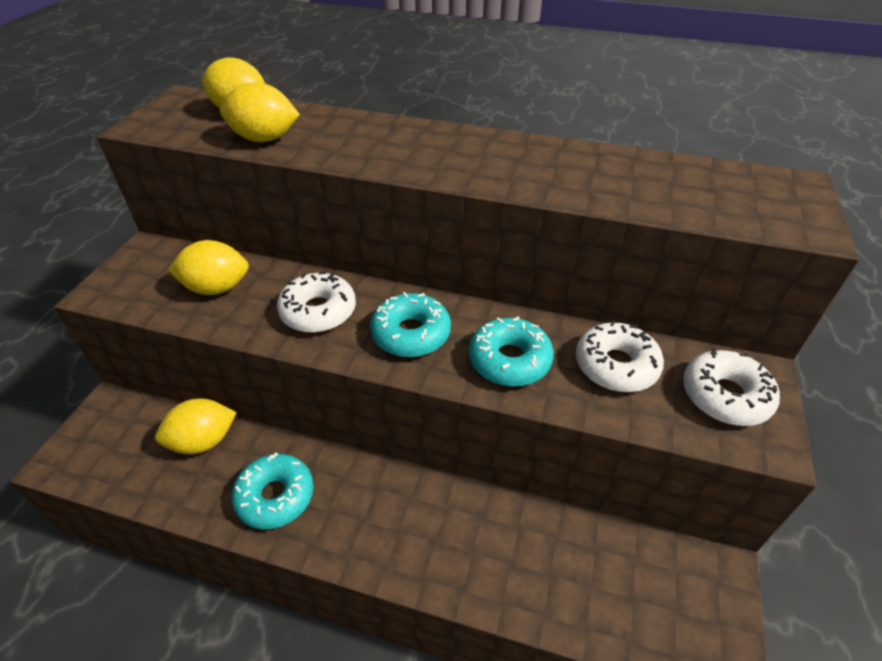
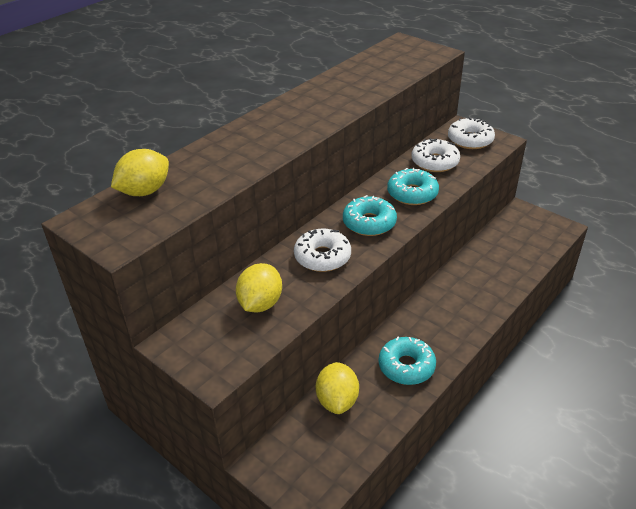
camera: 65 degrees left, 5 degrees down
(264, 139) = (206, 185): yellow lemon -> none

